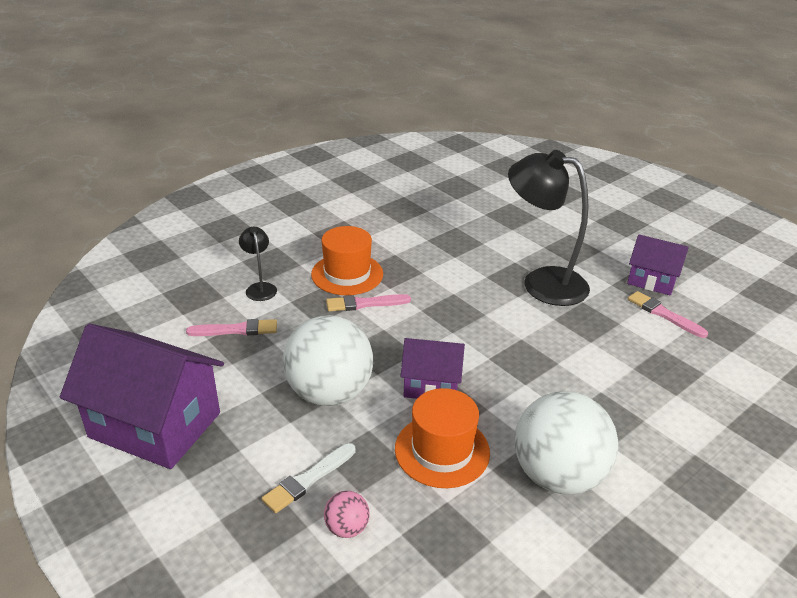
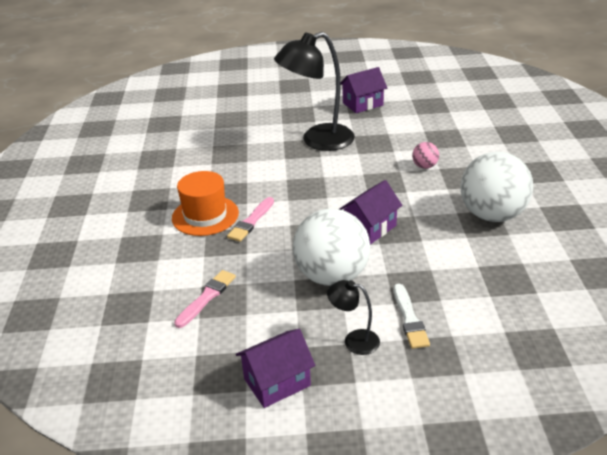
camera: 50 degrees left, 0 degrees up
(155, 425) = (277, 382): purple house -> purple house, size x0.56
(260, 288) = (166, 265): black lamp -> black lamp (354, 340)
(347, 528) = (467, 317): pink ball -> pink ball (425, 166)
(442, 450) = (434, 249): orange hat -> none
(663, 314) = (397, 115): pink brush -> none

